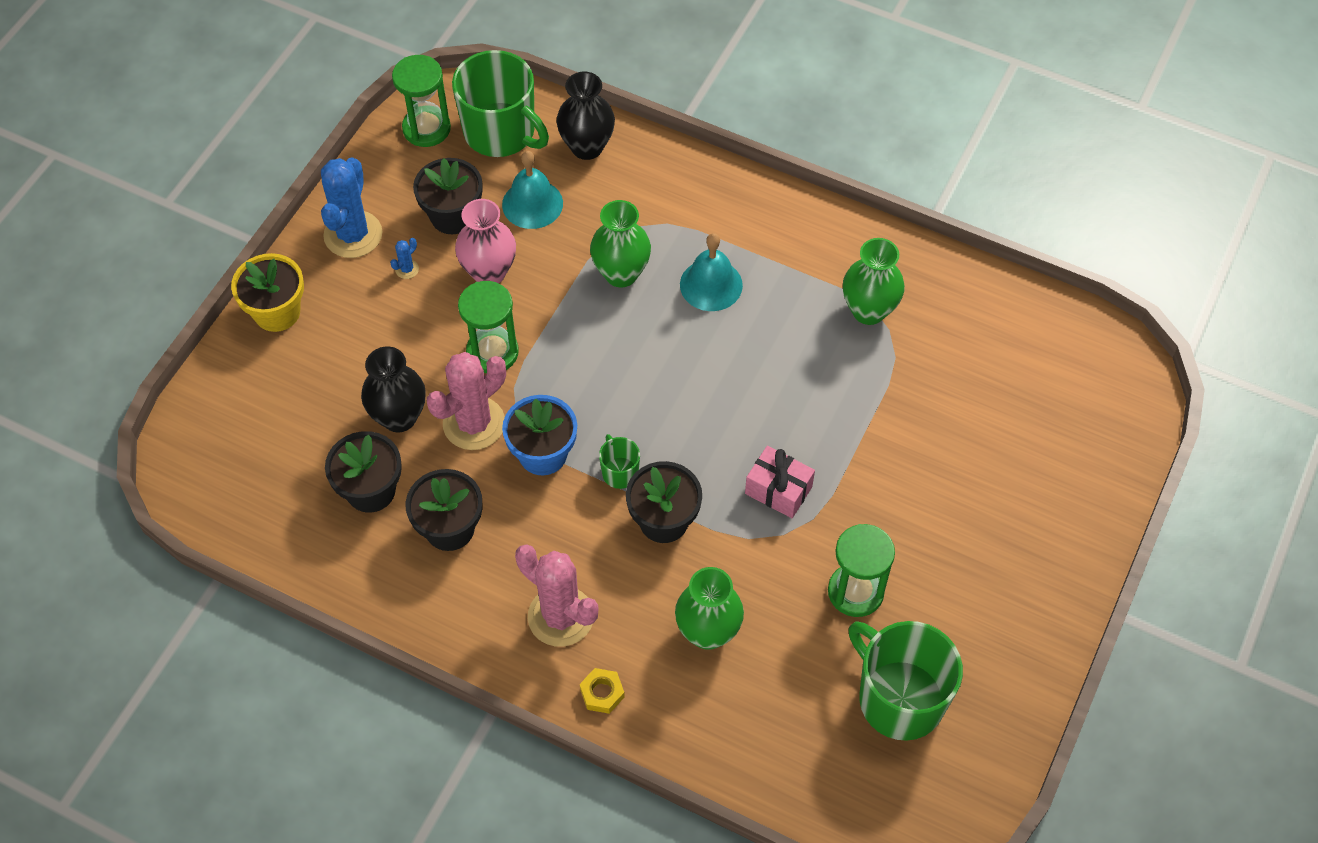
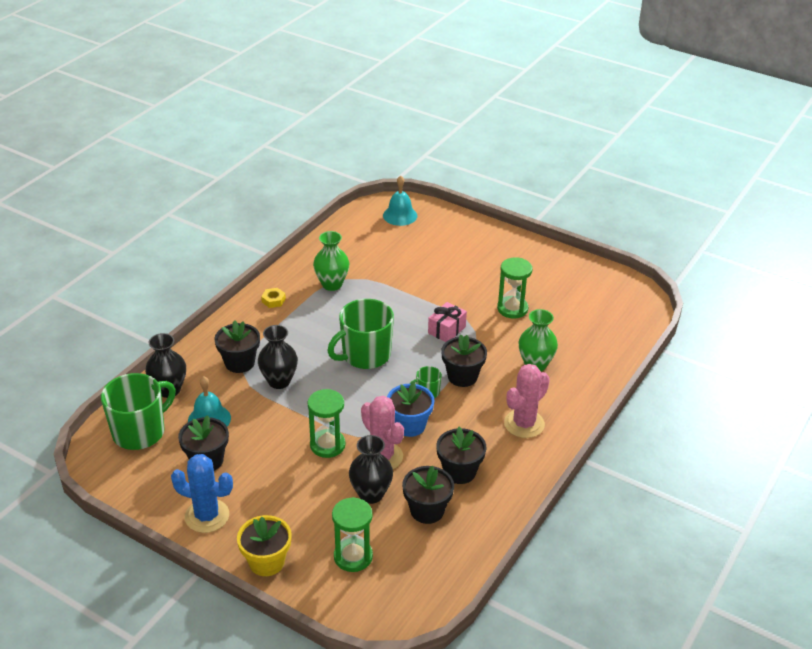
camera: 85 degrees left, 20 degrees down
(407, 269) = (247, 486): blue cactus -> none
(426, 128) = (120, 471): green hourglass -> green hourglass (353, 556)
(489, 272) = (261, 444): pink vase -> none
(602, 693) = (573, 409): yellow nut -> yellow nut (273, 300)
(621, 273) = (279, 381): green vase -> black vase
(656, 218) = (239, 363): none -> black flower pot
(711, 285) = (298, 343): turquoise bell -> turquoise bell (400, 215)
(899, 698) = (574, 301): green mug -> green mug (365, 355)

